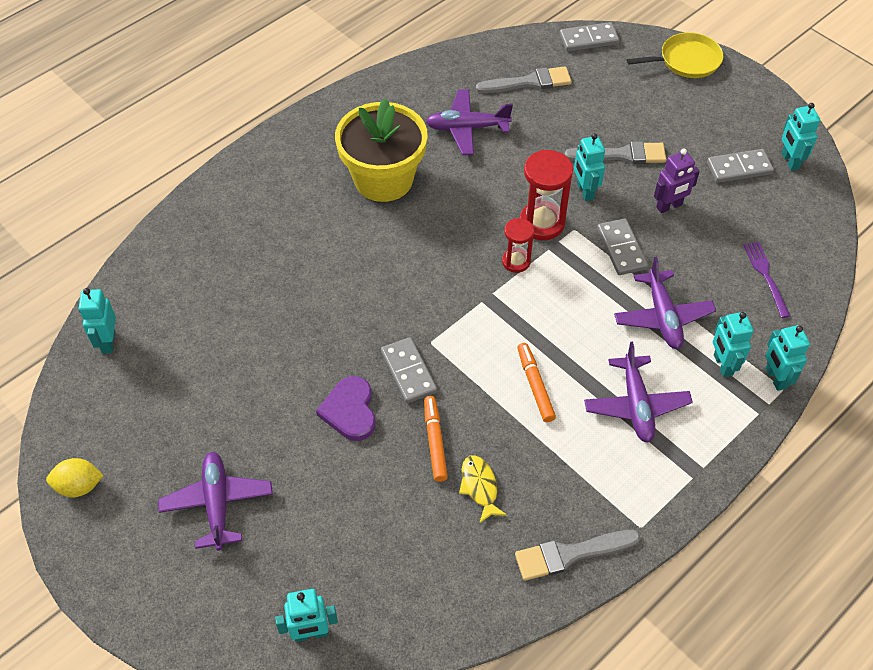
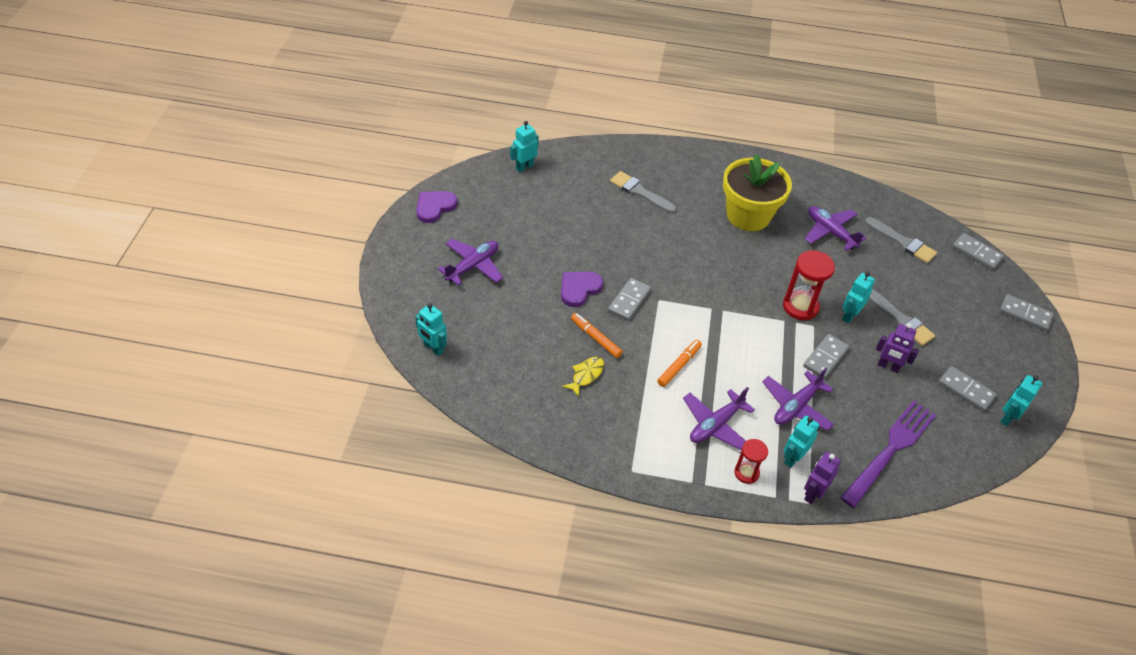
camera: 50 degrees right, 5 degrees down
(79, 486) = (434, 207): yellow lemon -> purple heart
(435, 441) = (595, 338): orange marker -> orange marker turned 90 degrees counterclockwise
(516, 261) = (757, 309): red hourglass -> red hourglass (746, 473)
(571, 554) = (582, 443): grey brush -> grey brush (640, 192)
(686, 60) = (1025, 314): yellow pan -> grey domino
(765, 275) = (891, 449): purple fork -> purple fork, size x1.91
(775, 378) = (813, 494): turquoise robot -> purple robot

